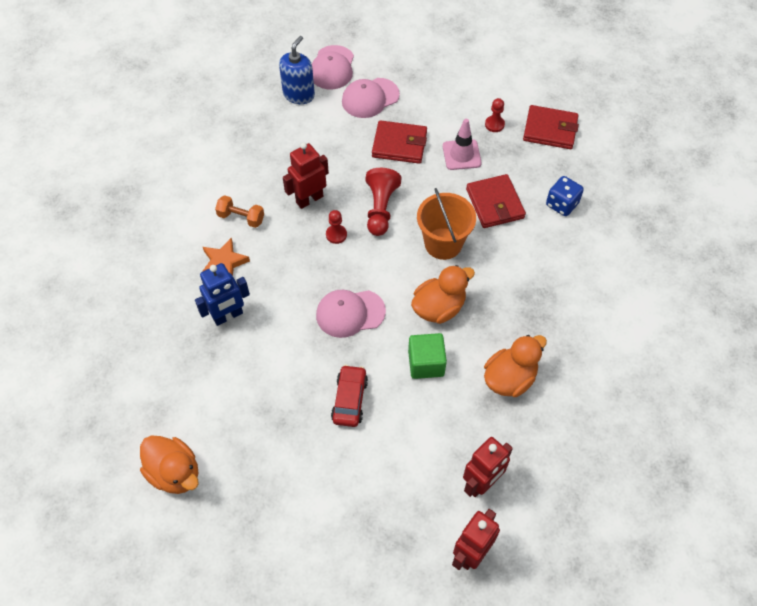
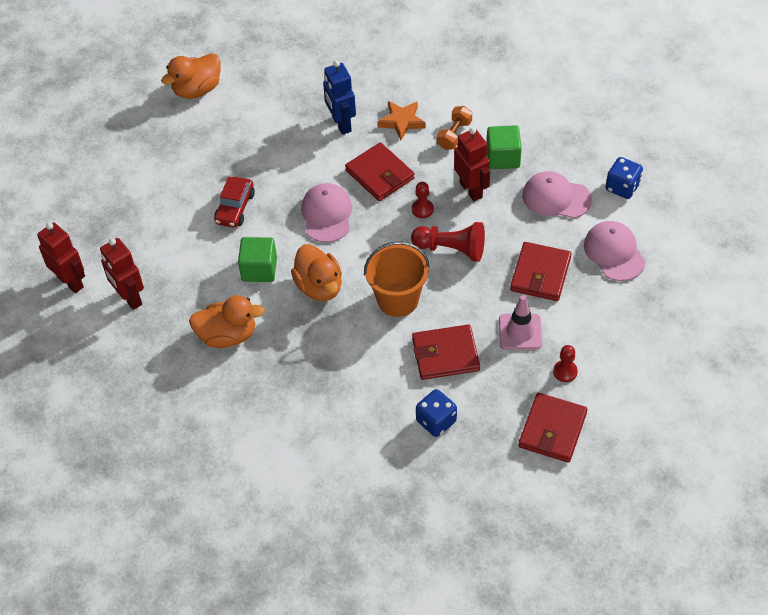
camera: 100 degrees right, 5 degrees down
(268, 178) = (503, 158): none -> green cube
(295, 274) = (380, 174): none -> red wallet
(299, 94) = (622, 187): blue soap dispenser -> blue dice
(332, 68) = (664, 220): pink cap -> pink cap (556, 197)
(350, 400) = (235, 208): red car -> red car turned 90 degrees clockwise
(509, 378) = (227, 335): orange duck -> orange duck turned 60 degrees counterclockwise

